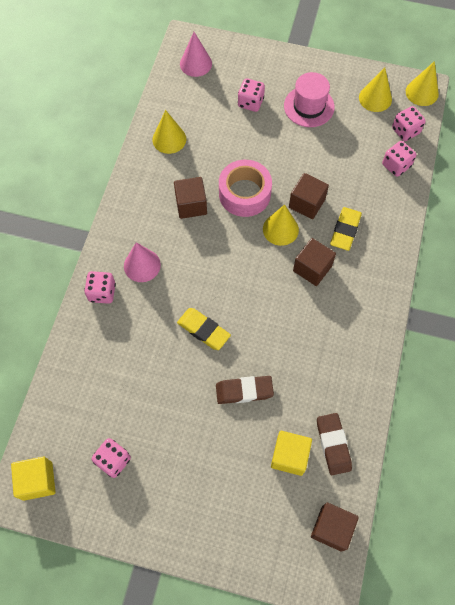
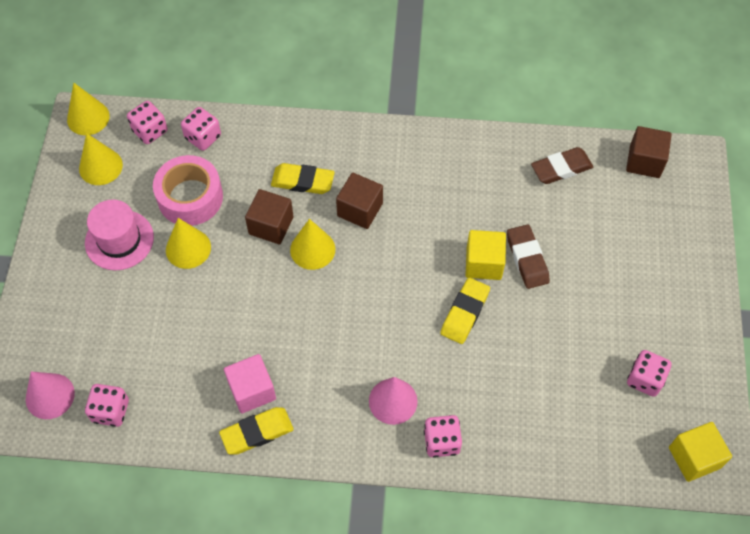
camera: 100 degrees left, 5 degrees down
(140, 176) = (257, 432): none -> yellow eraser
(169, 139) = (190, 406): yellow cone -> yellow cone (188, 248)
(172, 176) = (252, 390): none -> pink cube
(191, 205) = (293, 358): brown cube -> none
(244, 194) = (267, 297): pink tape -> pink tape (190, 197)
(250, 102) = (118, 311): pink dice -> pink dice (111, 411)
(289, 456) = (585, 206): yellow cube -> yellow cube (483, 263)

